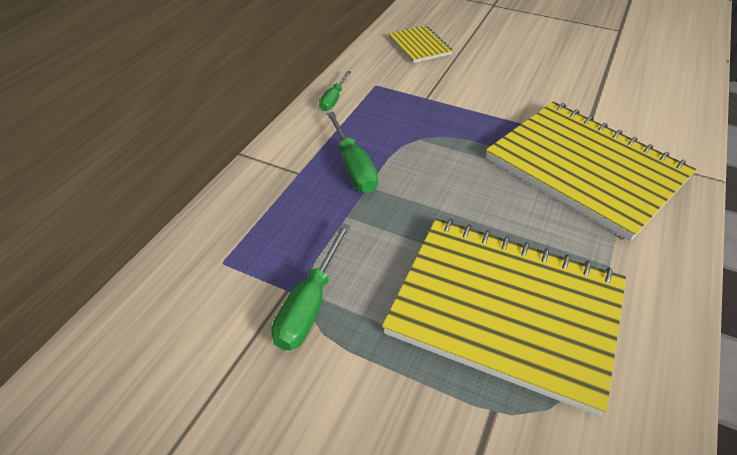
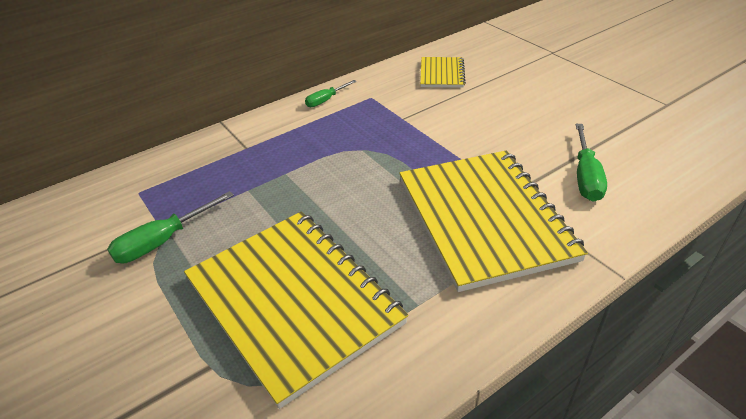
camera: 30 degrees right, 5 degrees down
(354, 167) = (289, 156): green screwdriver -> green screwdriver (585, 177)

